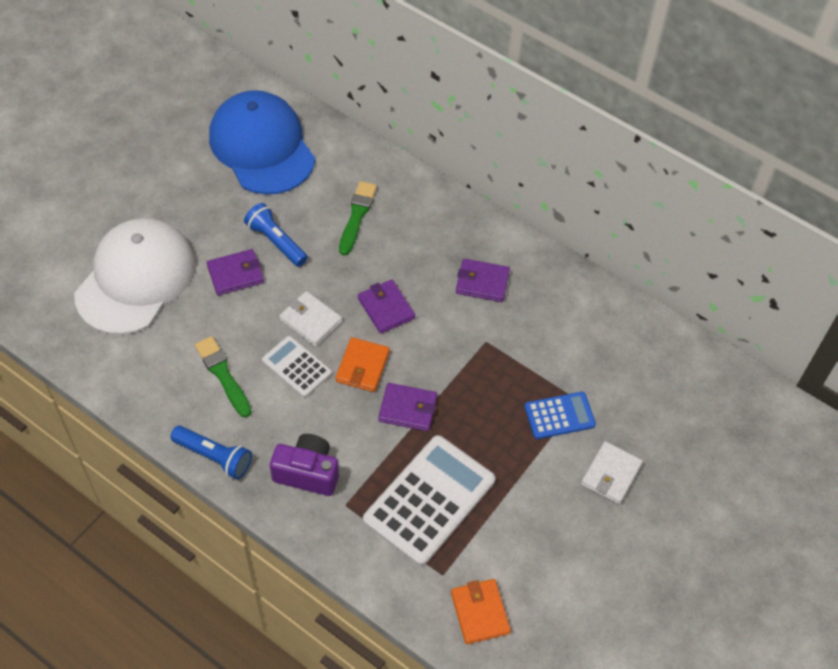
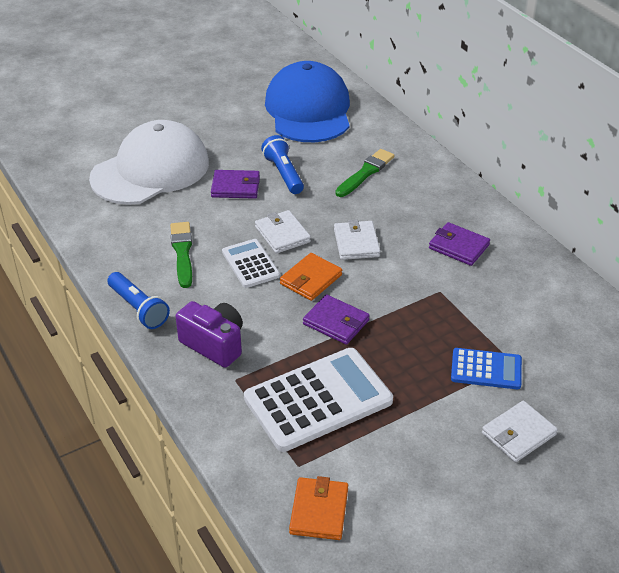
camera: 25 degrees right, 15 degrees down
(386, 308) = (356, 243): purple wallet -> white wallet

